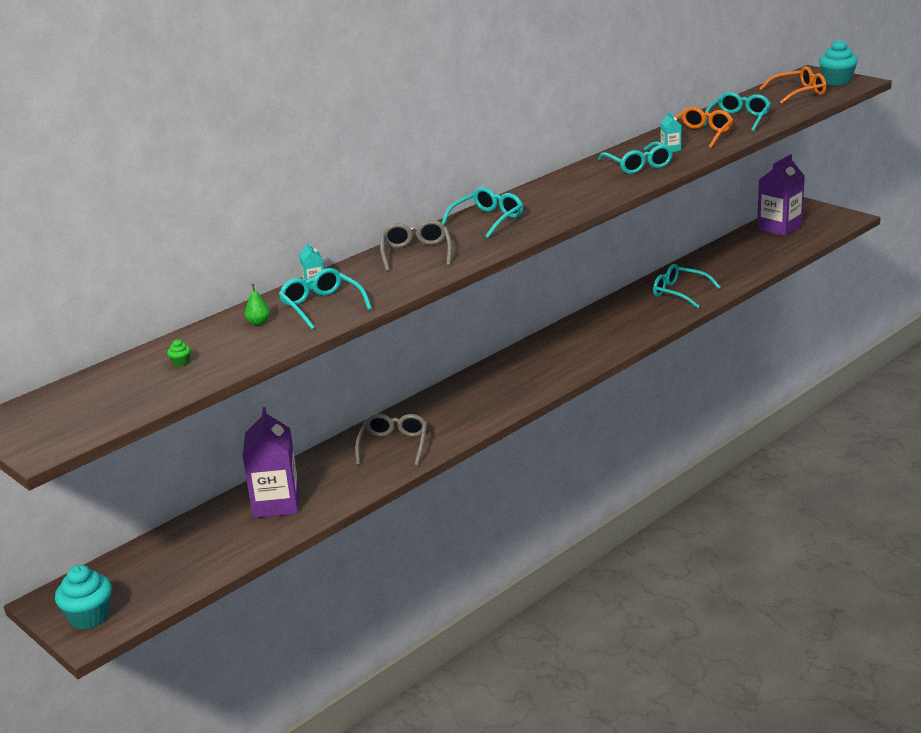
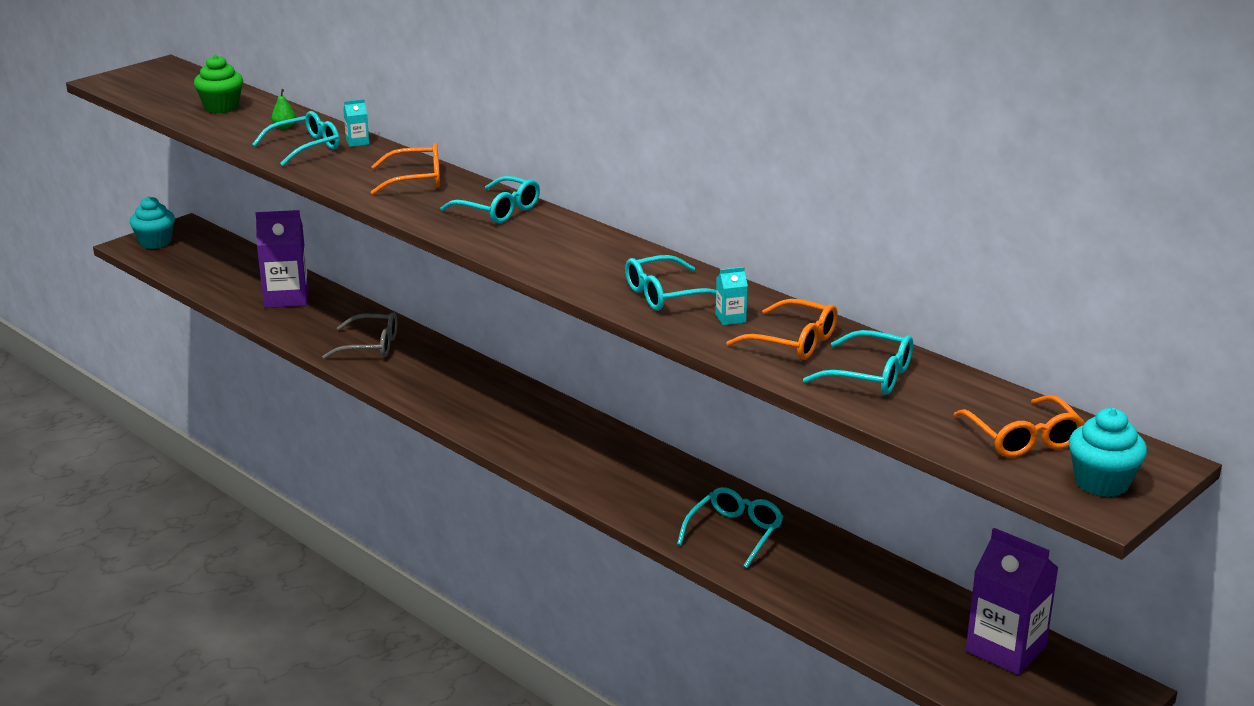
camera: 85 degrees right, 0 degrees up
(181, 362) = (221, 107): green cupcake -> green cupcake, size x2.38
(416, 253) = (415, 180): grey glasses -> orange glasses

